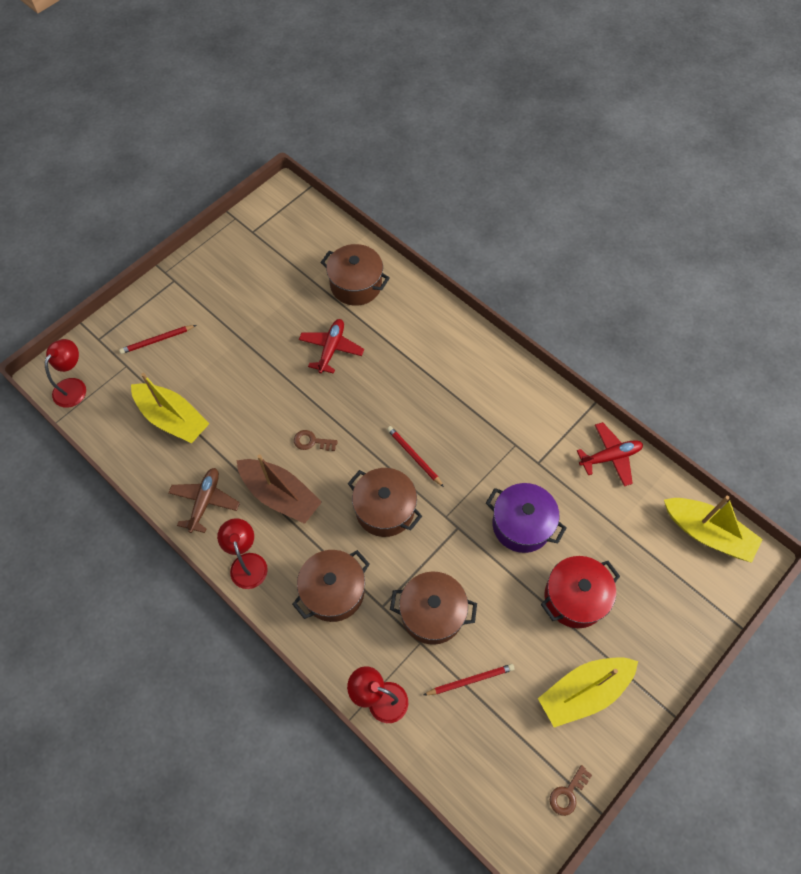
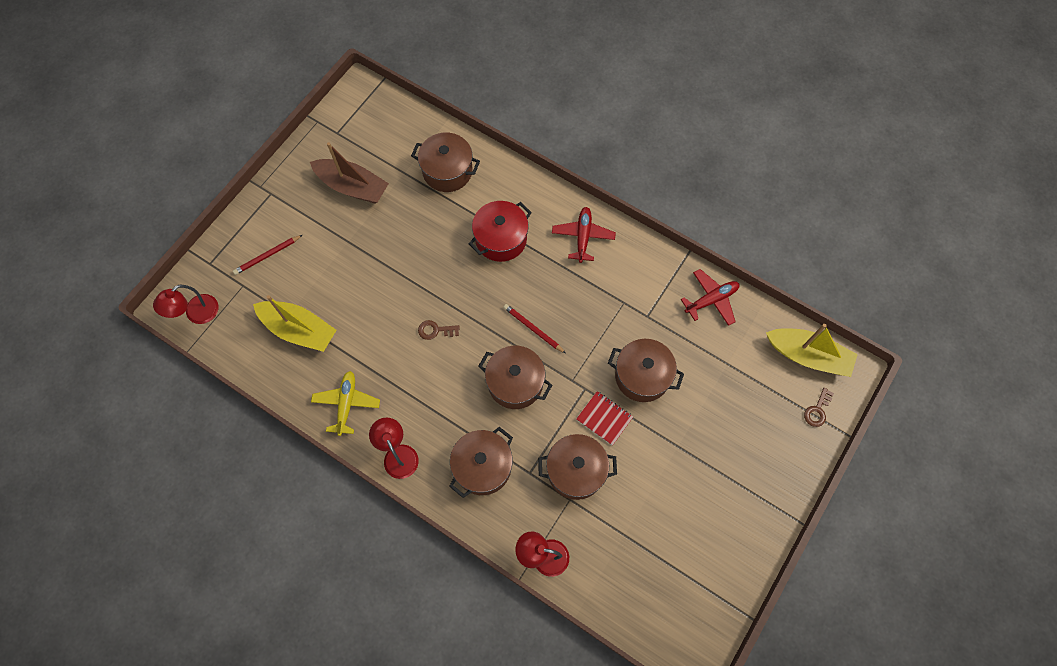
camera: 10 degrees left, 5 degrees up
(74, 386) = (196, 314): red lamp -> red lamp turned 150 degrees counterclockwise
(205, 502) = (346, 404): brown plane -> yellow plane
(280, 495) = (416, 386): brown boat -> brown boat (352, 187)
(331, 349) = (436, 238): red plane -> red plane (583, 237)
(470, 680) = (620, 525): red pencil -> none
(473, 562) = (604, 418): none -> red notebook
(521, 525) = (642, 376): purple pot -> brown pot
(568, 793) = (722, 608): brown key -> brown key (817, 410)
(575, 598) = (700, 434): red pot -> red pot (501, 239)
(584, 692) = (721, 517): yellow boat -> none

